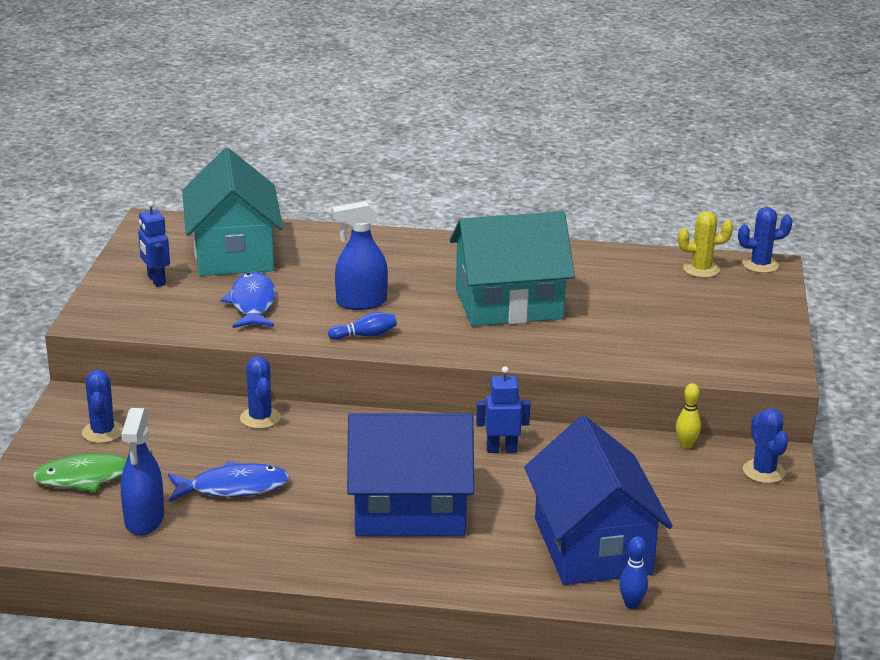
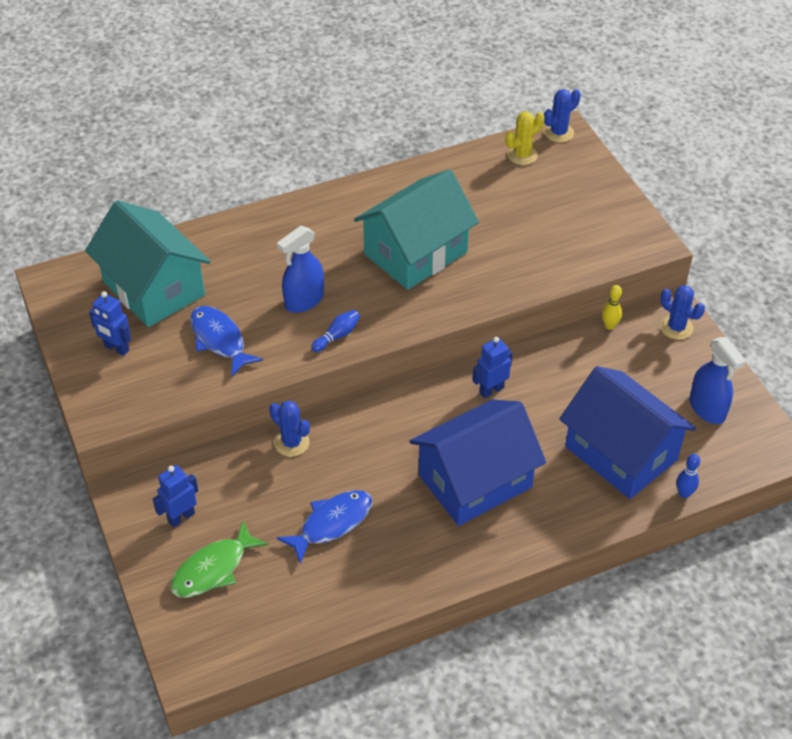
camera: 30 degrees left, 20 degrees up
(102, 432) = (181, 517): blue cactus -> blue robot
(144, 520) = (293, 590): blue spray bottle -> blue spray bottle (707, 409)

